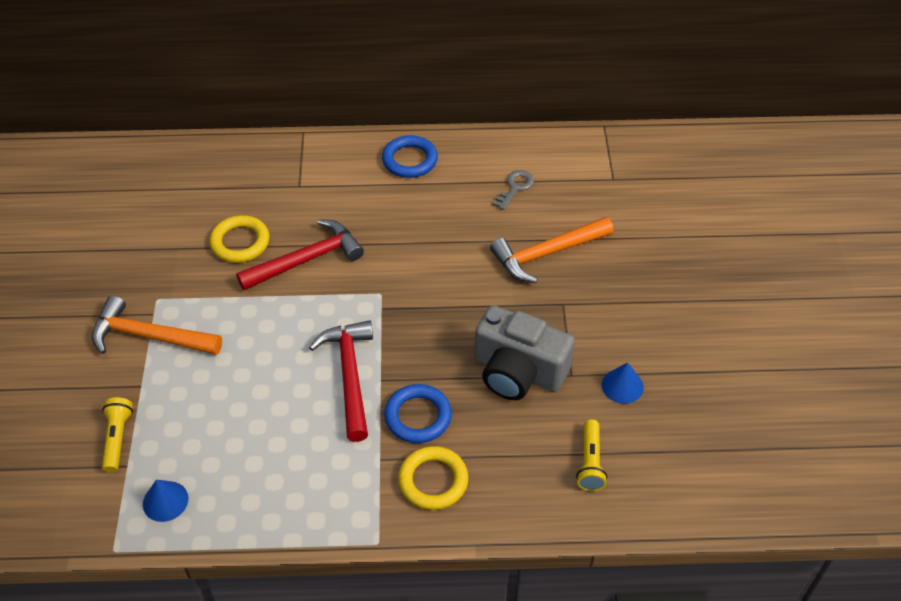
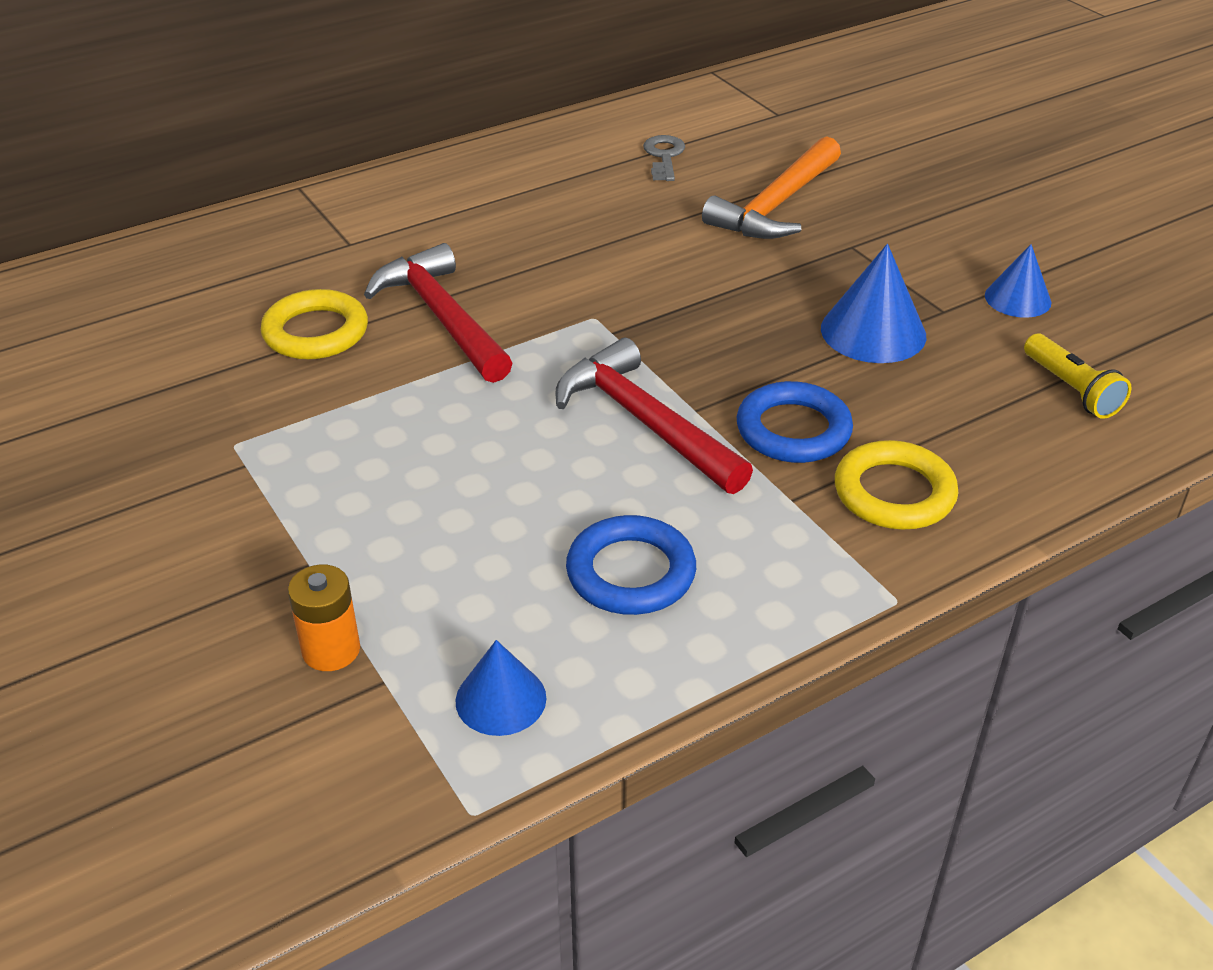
camera: 30 degrees left, 10 degrees down
(118, 438) = (331, 650): yellow flashlight -> orange battery
(150, 336) = (266, 495): orange hammer -> none
(306, 260) = (442, 318): red hammer -> red hammer turned 60 degrees counterclockwise
(410, 160) = (490, 171): blue ring -> blue ring (631, 572)
(518, 371) = (873, 332): grey camera -> blue cone

